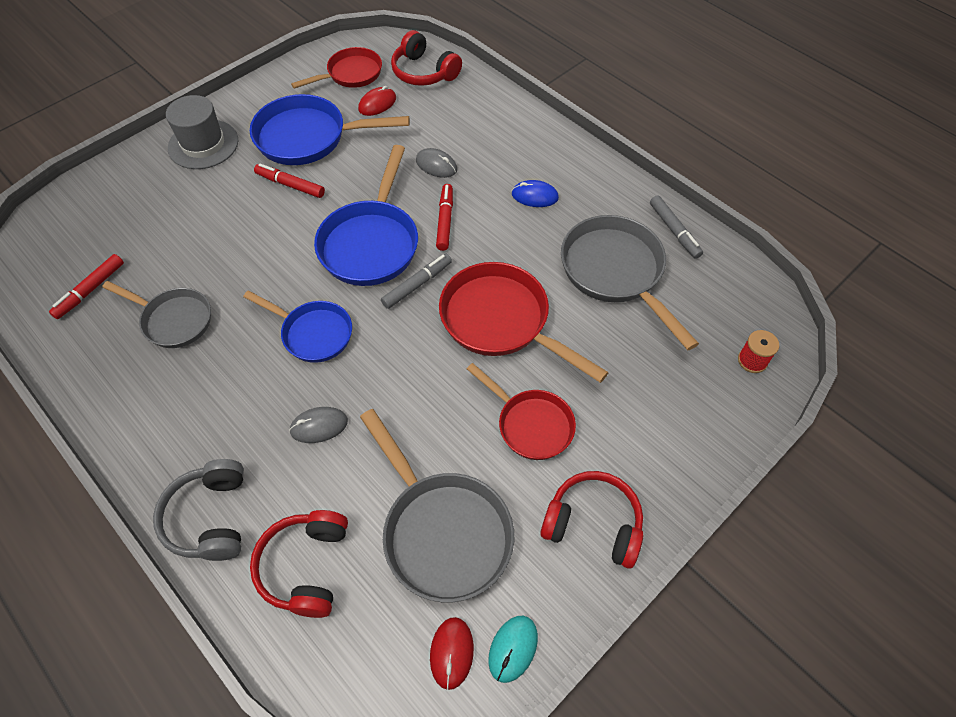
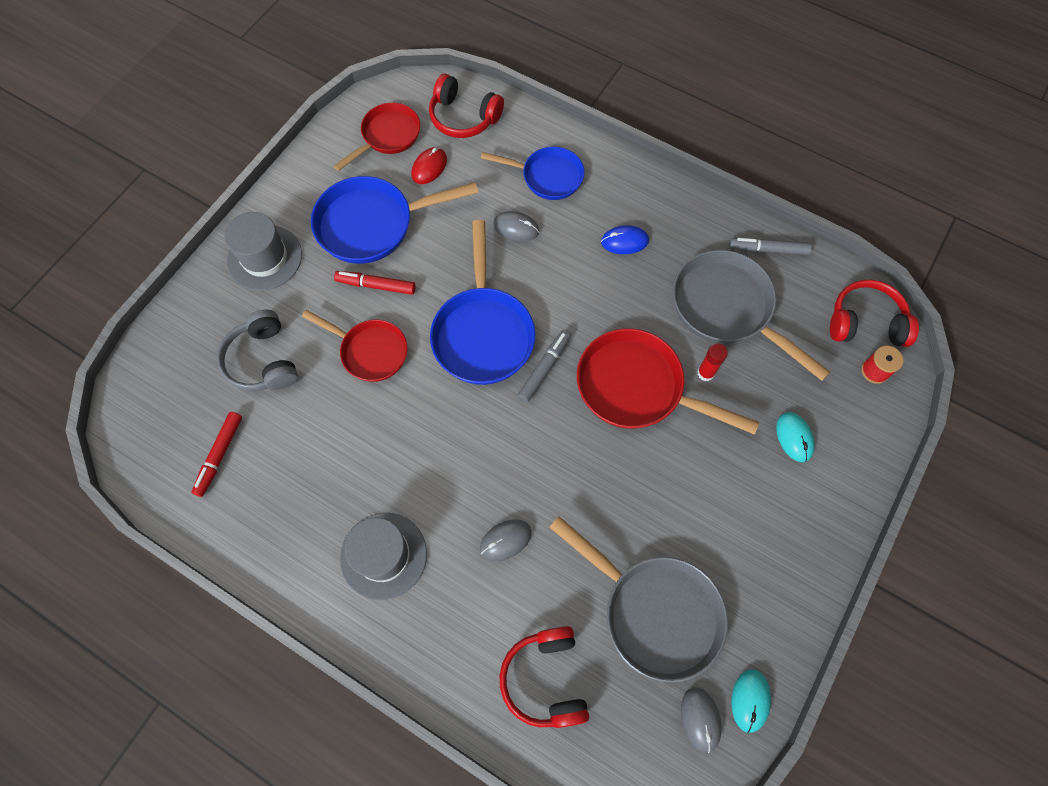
camera: 15 degrees left, 10 degrees up
(173, 320) = (319, 466): grey pan -> none
(197, 410) = (383, 555): none -> grey hat
(210, 517) = (440, 657): grey headphones -> grey headphones (263, 361)
(313, 333) = (463, 446): blue pan -> blue pan (547, 177)
(445, 221) = (546, 290): red marker -> none
(451, 653) = (700, 719): red mouse -> grey mouse
(530, 424) = (698, 486): red pan -> red pan (370, 351)
(574, 323) = (705, 373): none -> red glue stick
(593, 524) = (782, 568): red headphones -> red headphones (865, 322)
(646, 402) = (794, 437): none -> turquoise mouse
(674, 231) = (768, 249): grey marker -> grey marker turned 135 degrees clockwise

